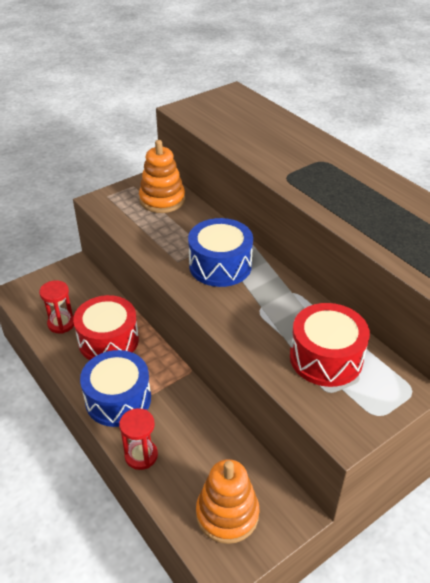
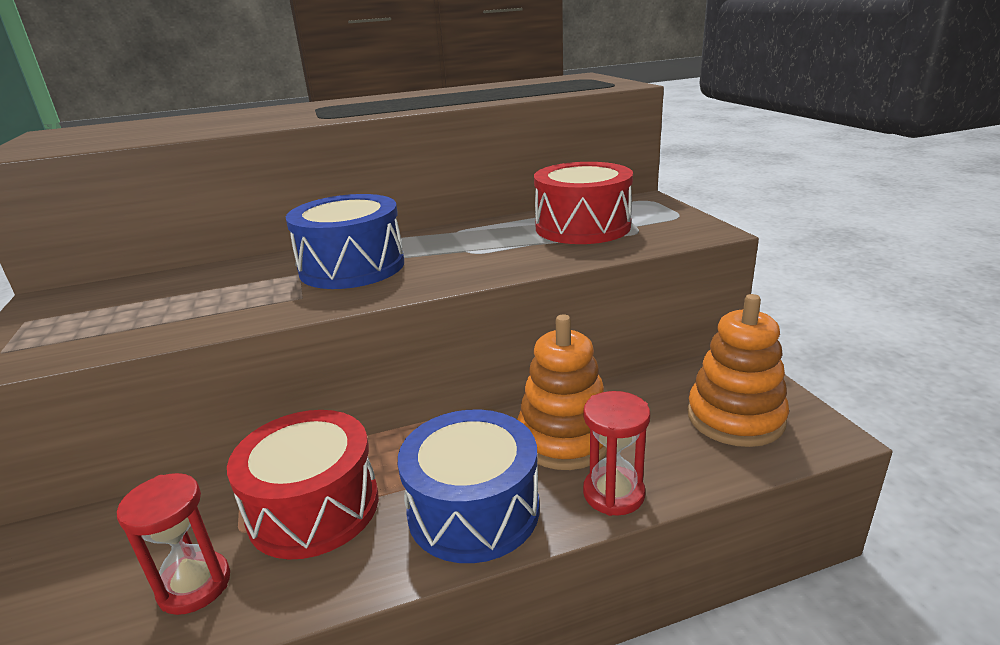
camera: 70 degrees left, 15 degrees down
(162, 200) = (120, 297): orange stacking toy -> orange stacking toy (564, 439)

